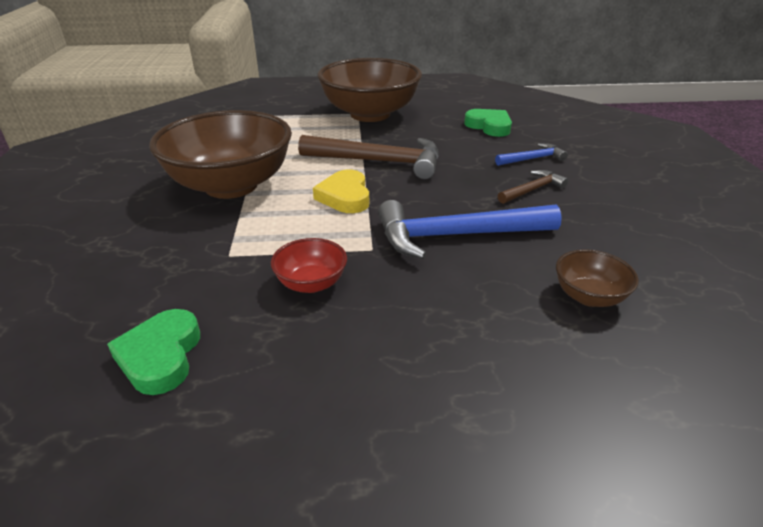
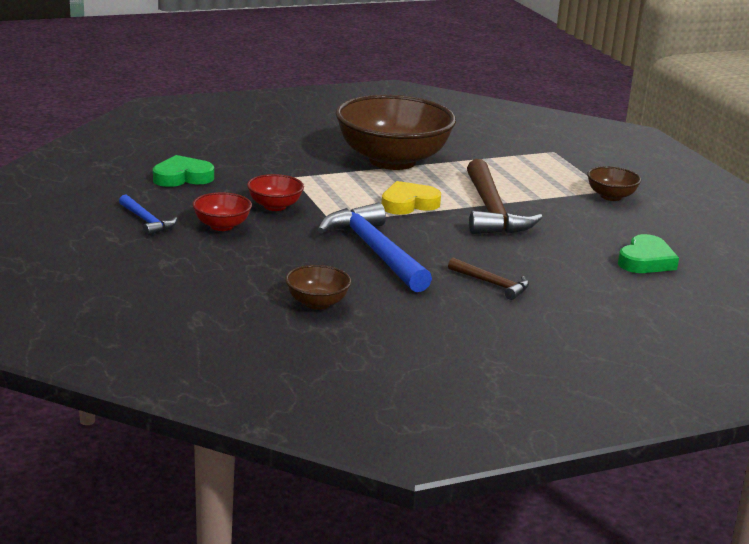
camera: 70 degrees right, 10 degrees down
(356, 340) = (222, 226): none -> red bowl
(370, 114) = (611, 196): brown bowl -> brown bowl, size x0.43
(532, 159) = (572, 285): blue hammer -> blue hammer (147, 221)

